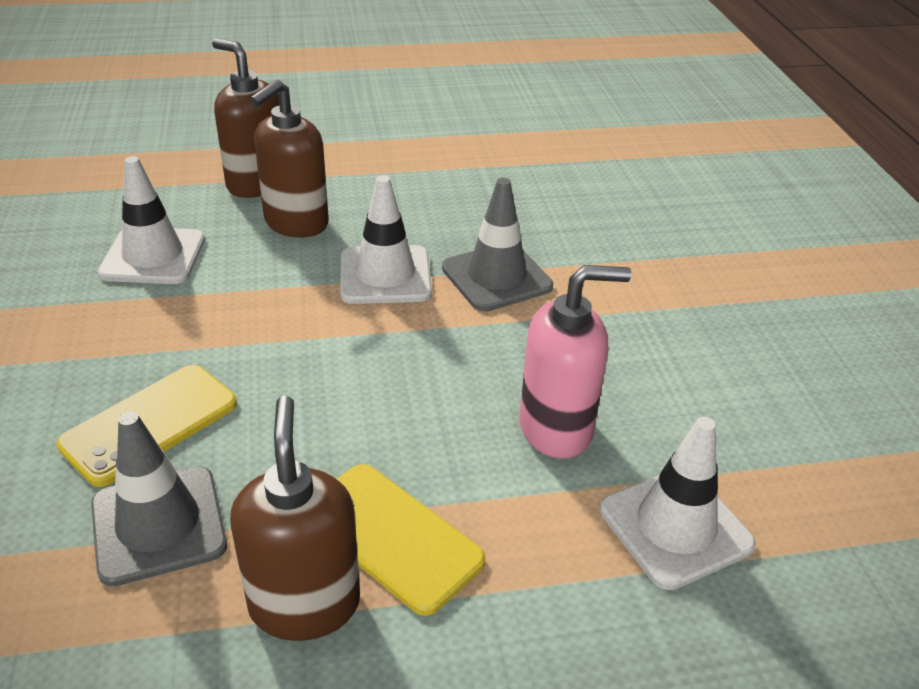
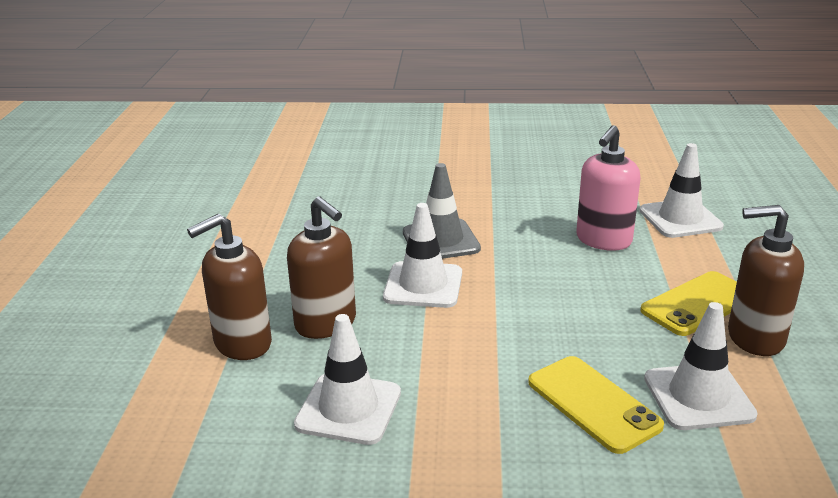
camera: 75 degrees left, 10 degrees down
(159, 525) = (698, 397): grey traffic cone -> white traffic cone
(556, 428) = (603, 240): pink soap dispenser -> pink soap dispenser turned 150 degrees counterclockwise

